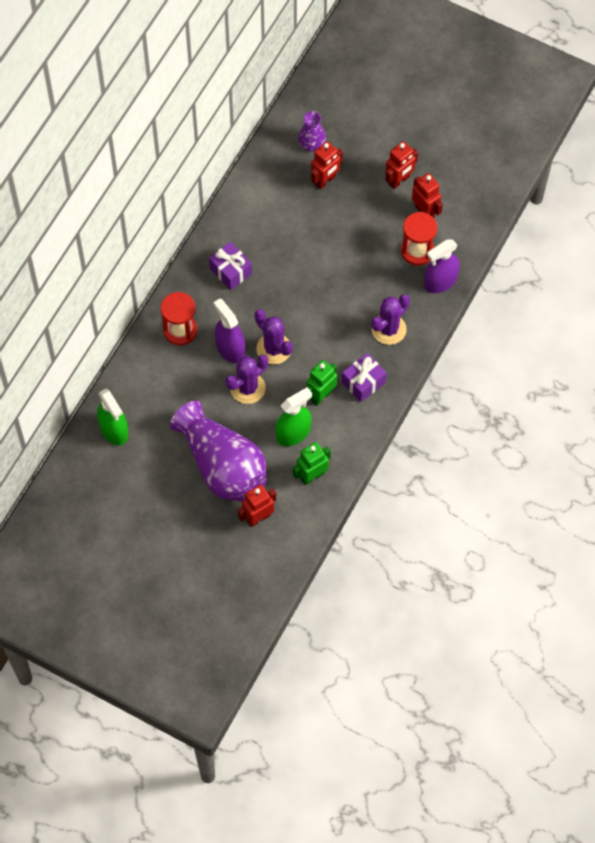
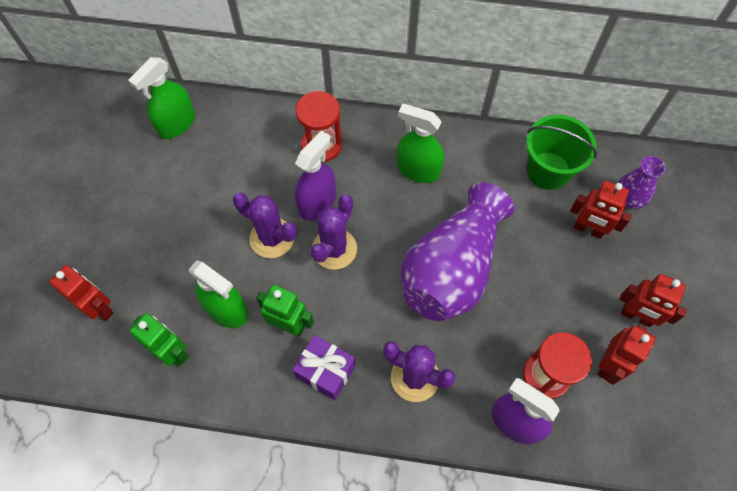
camera: 70 degrees right, 0 degrees up
(222, 466) = (160, 246): purple vase -> purple vase (451, 269)
(231, 271) = (418, 170): purple gift -> green spray bottle
(268, 185) = (548, 171): none -> green bucket

